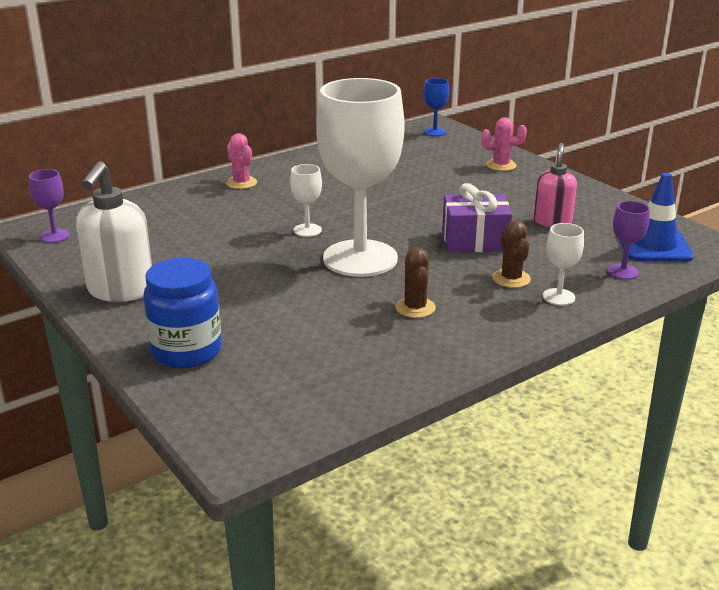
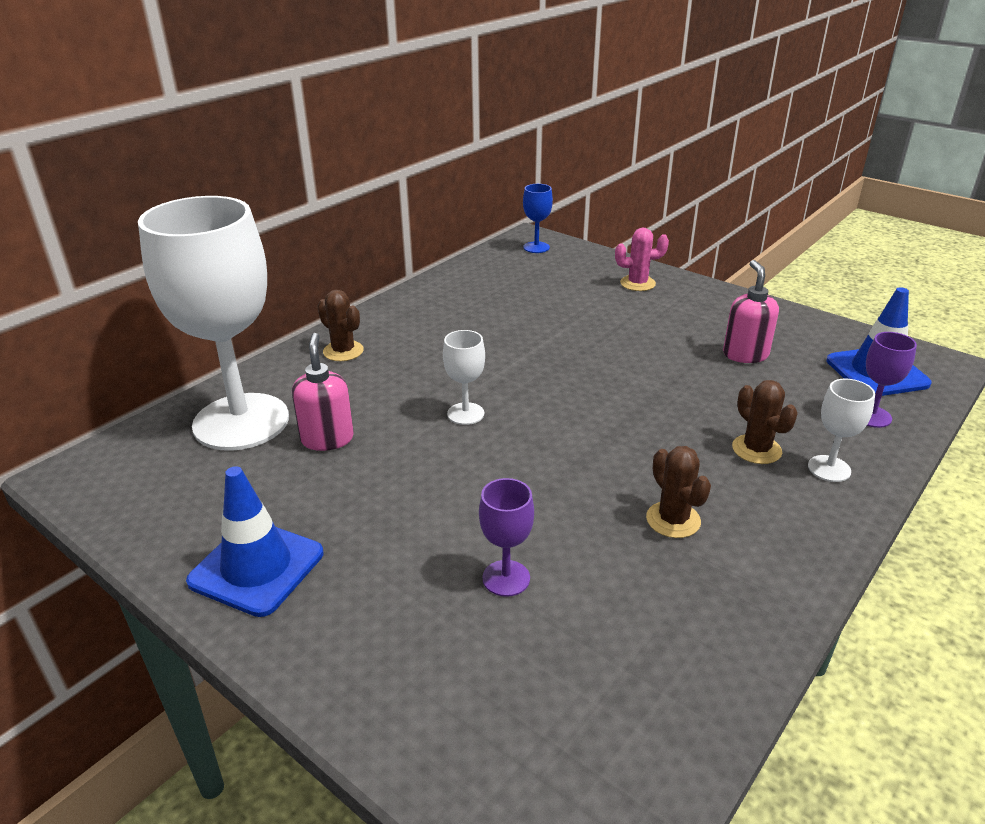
camera: 15 degrees left, 5 degrees up
(55, 236) = (118, 481): purple goblet -> purple goblet (506, 578)
(120, 291) = (256, 567): white soap dispenser -> blue traffic cone
(186, 351) = (407, 669): blue jar -> none
(201, 232) = (327, 439): none -> pink soap dispenser
(241, 183) = (343, 351): pink cactus -> brown cactus
(360, 258) = (557, 449): white goblet -> white goblet (241, 422)
(474, 240) = (677, 397): purple gift -> none

